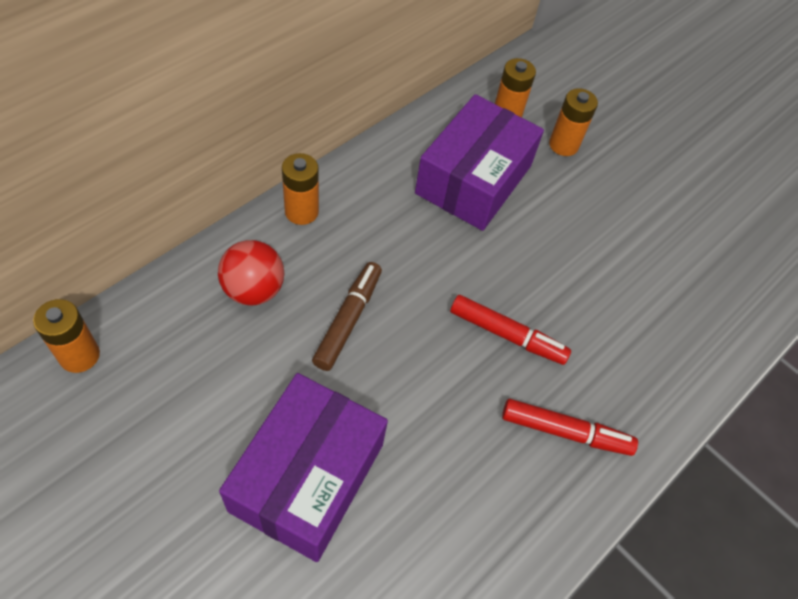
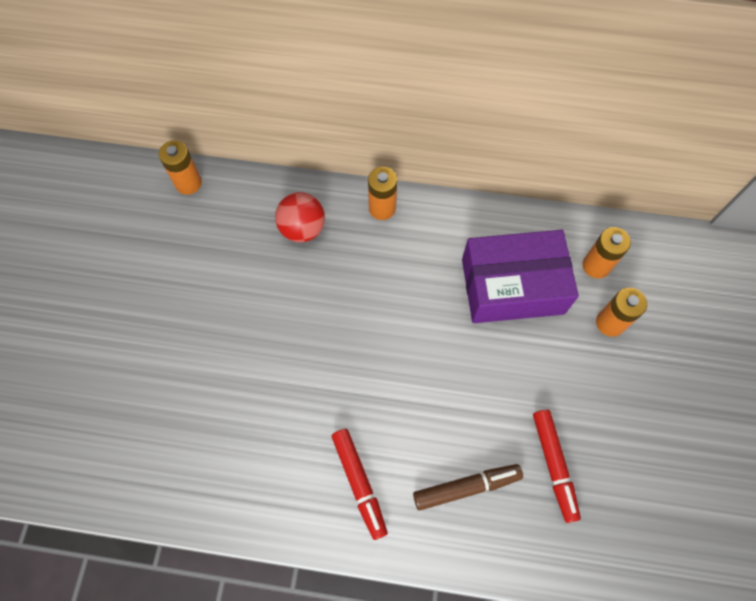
camera: 60 degrees right, 10 degrees up
(307, 477) = (208, 352): purple box -> none
(348, 320) = (328, 295): brown marker -> brown marker (466, 487)
(507, 335) = (402, 397): red marker -> red marker (554, 465)

